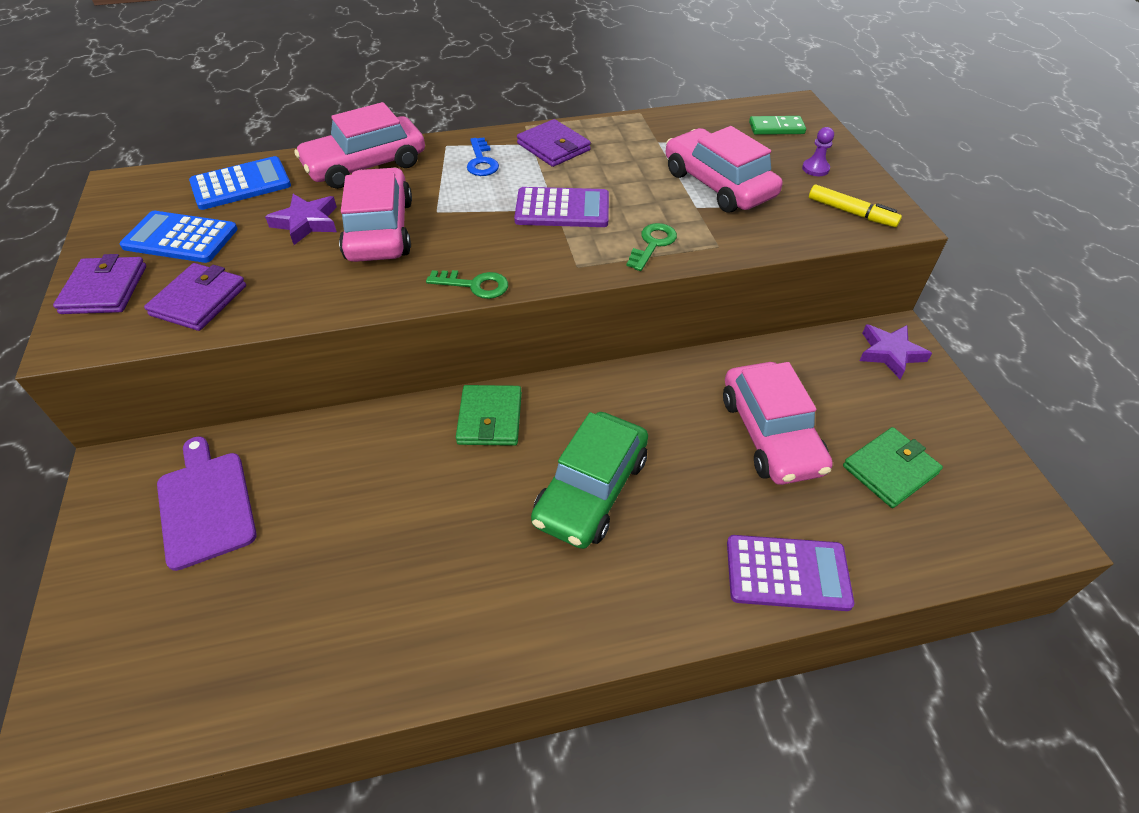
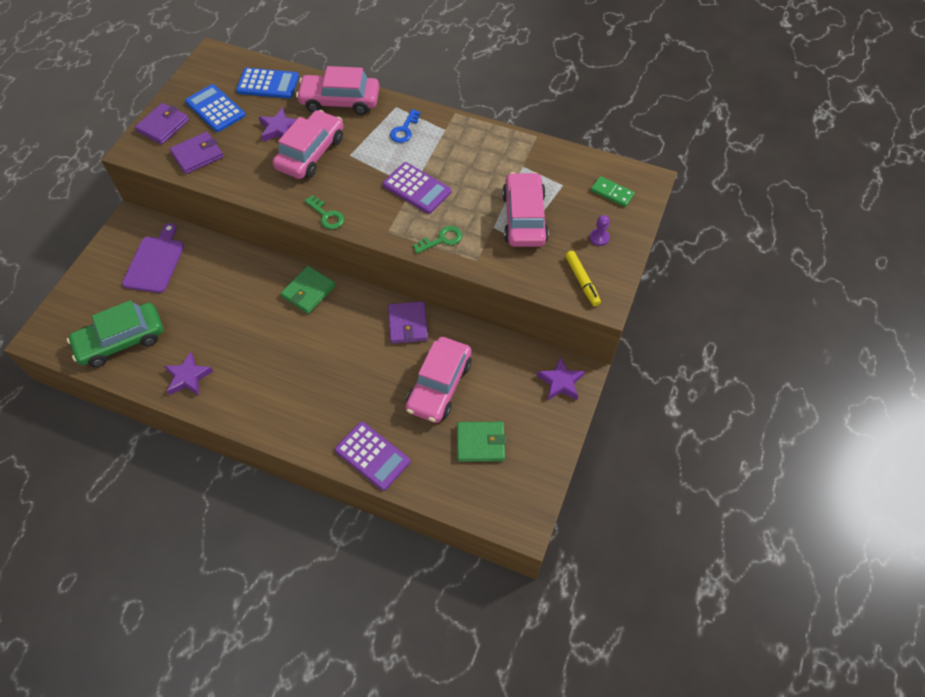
camera: 35 degrees right, 10 degrees up
(408, 641) = (188, 377): none -> purple star
(553, 147) = (455, 139): purple wallet -> purple wallet (408, 324)
(591, 490) = (322, 358): green car -> green car (121, 340)

